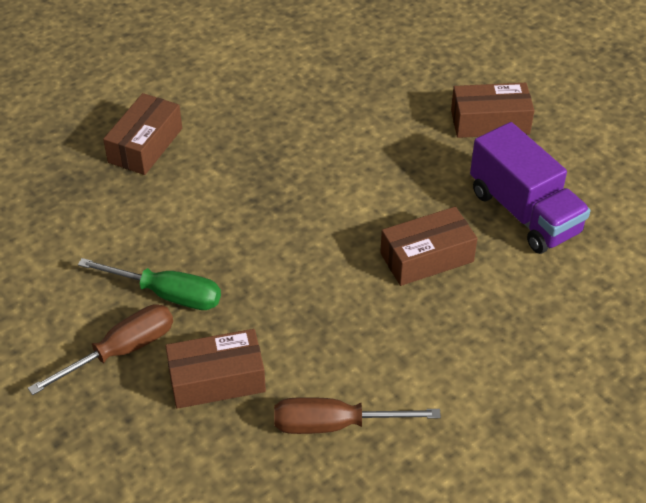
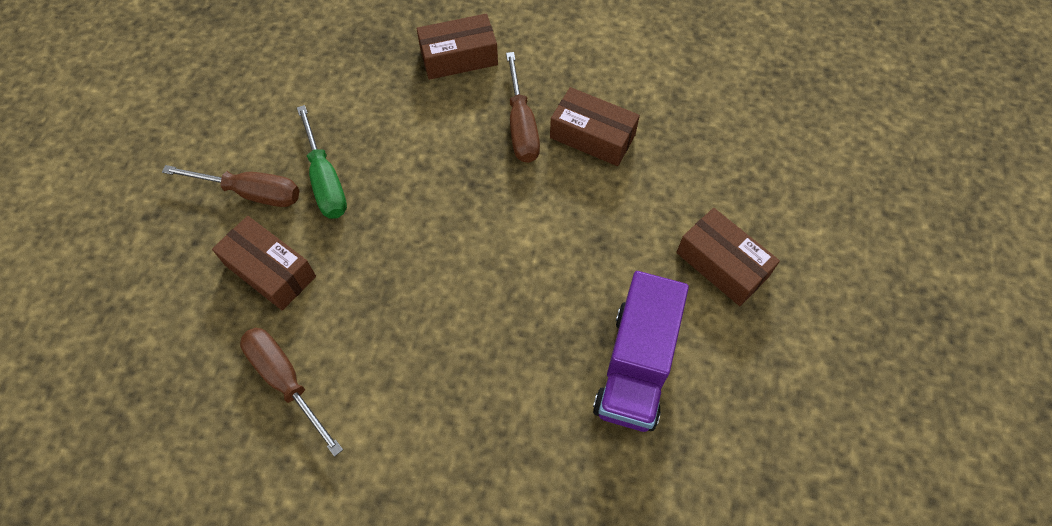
camera: 50 degrees right, 15 degrees up
(256, 150) = (521, 126): none -> brown screwdriver
(426, 257) = (513, 326): brown box -> brown box (592, 136)

